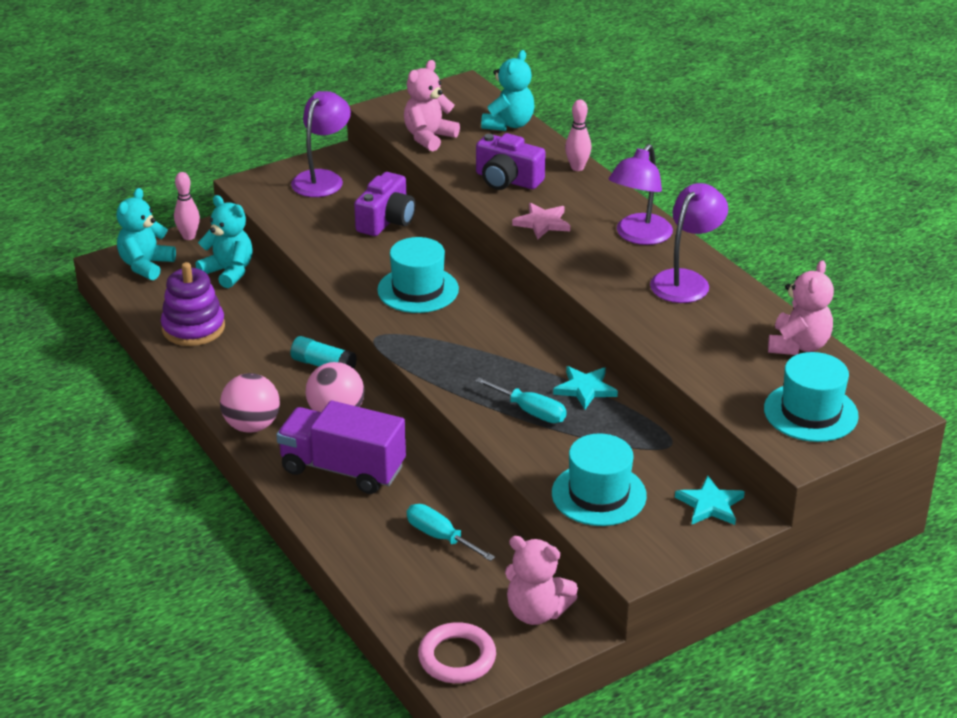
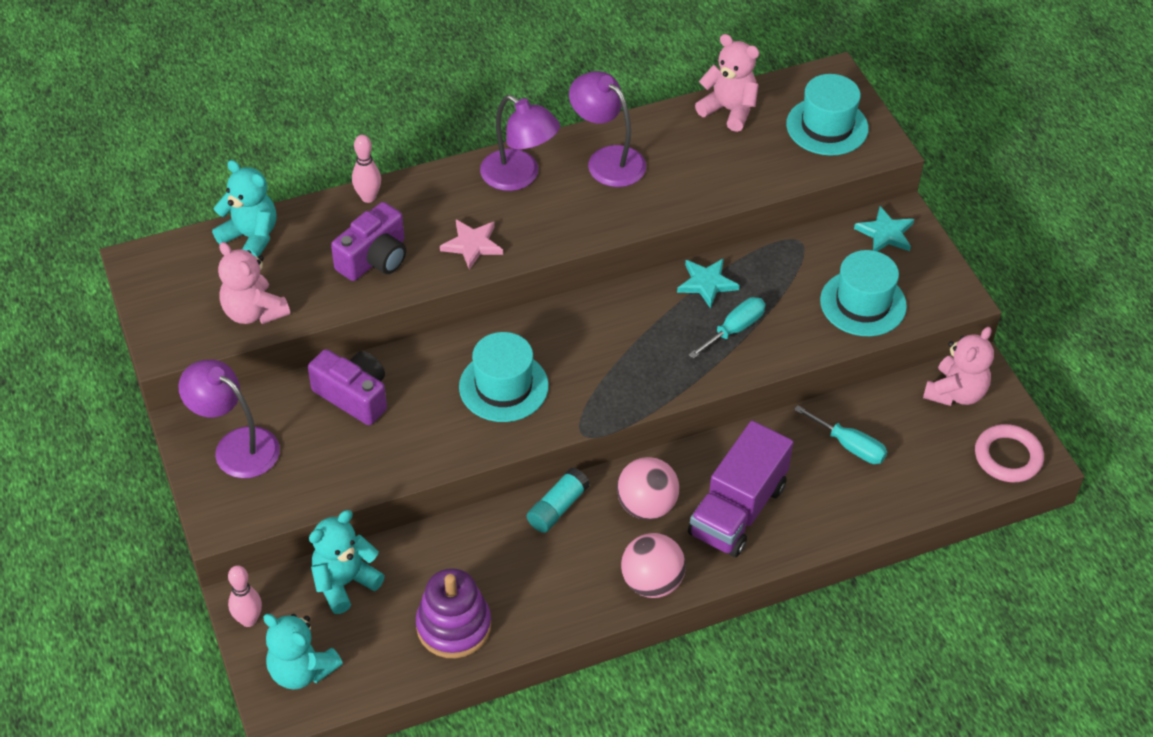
camera: 80 degrees left, 15 degrees up
(440, 537) = (849, 446): turquoise screwdriver -> turquoise screwdriver turned 105 degrees counterclockwise

